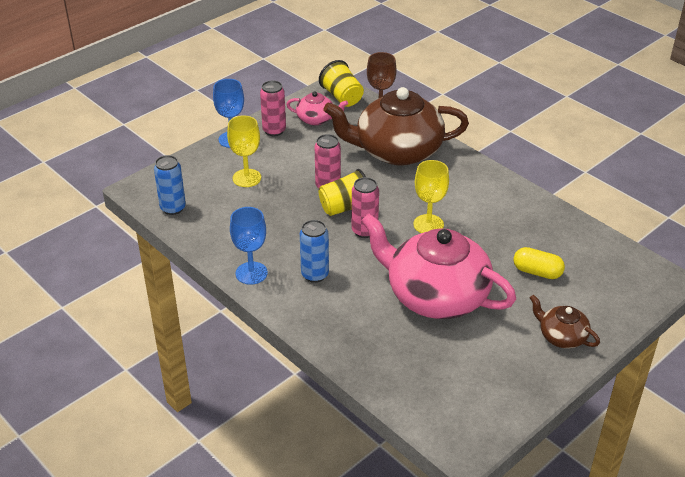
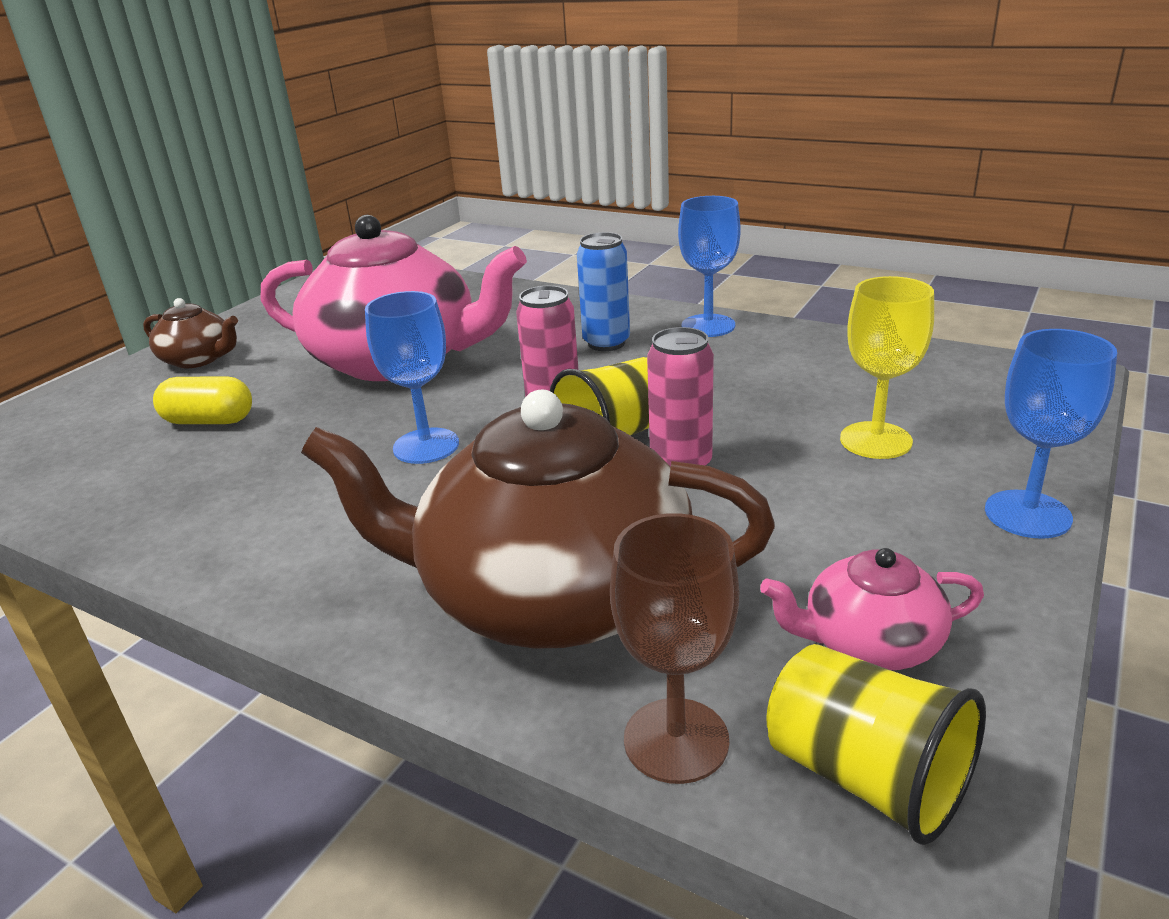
camera: 165 degrees right, 10 degrees down
(173, 208) = (946, 365): blue can -> none
(274, 131) = (951, 568): pink can -> none
(397, 151) = (552, 594): brown teapot -> brown teapot turned 150 degrees counterclockwise
(428, 224) = (426, 446): yellow goblet -> blue goblet

